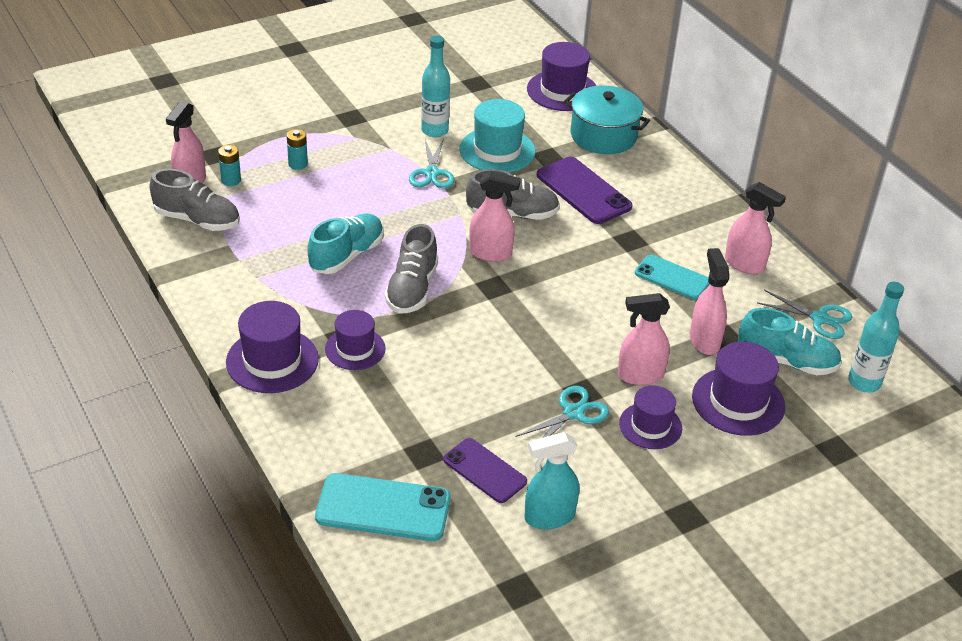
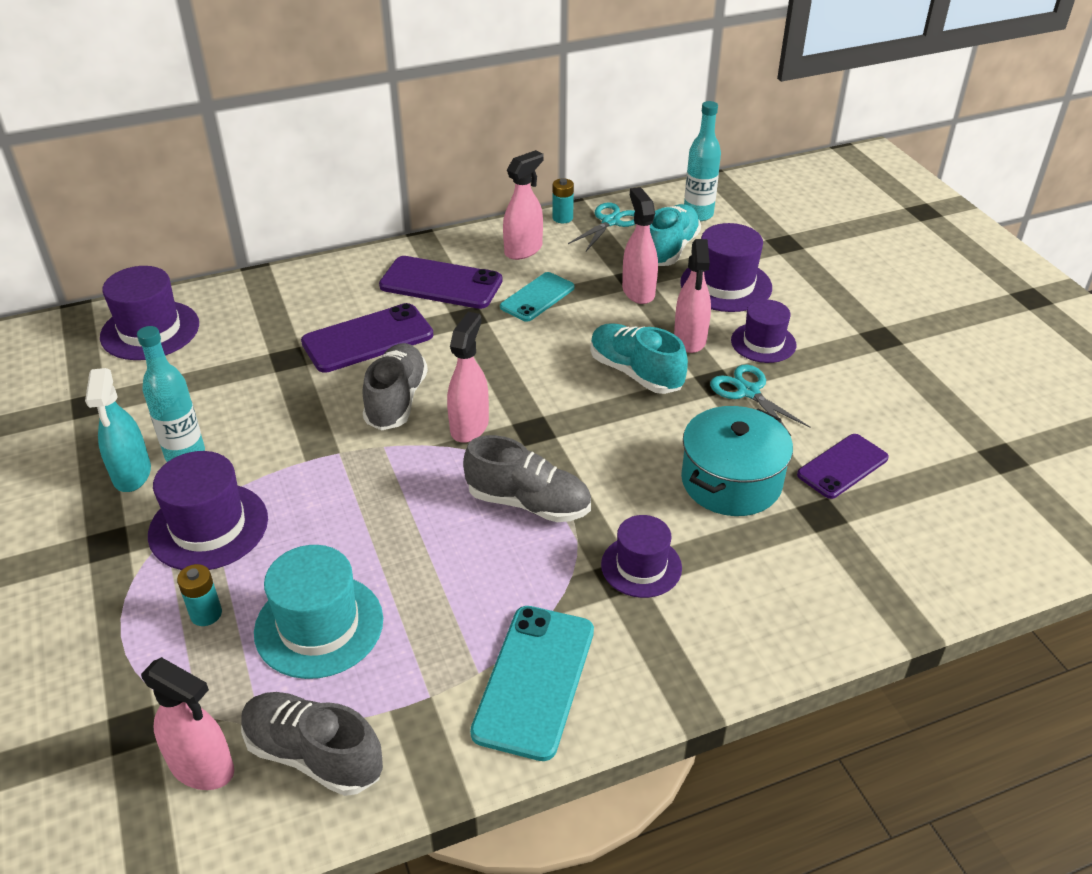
camera: 80 degrees left, 0 degrees up
(197, 220) = (313, 755): grey shoe -> grey shoe turned 90 degrees counterclockwise
(231, 180) = (217, 706): turquoise battery -> turquoise battery (562, 218)
(272, 360) = (662, 657): purple hat -> purple hat (208, 527)
(346, 255) = (446, 565): turquoise shoe -> turquoise shoe (635, 373)
(383, 508) = (914, 555): turquoise phone -> turquoise phone (534, 681)
(432, 173) = (285, 465): turquoise scissors -> none
(497, 150) = (257, 400): turquoise hat -> turquoise hat (319, 625)
(549, 517) = (900, 426): turquoise spray bottle -> turquoise spray bottle (132, 474)
(603, 135) = (263, 310): turquoise pot -> turquoise pot (731, 481)
(672, 220) = (441, 283): none -> purple phone
(704, 340) = (638, 291): pink spray bottle -> pink spray bottle turned 75 degrees clockwise

